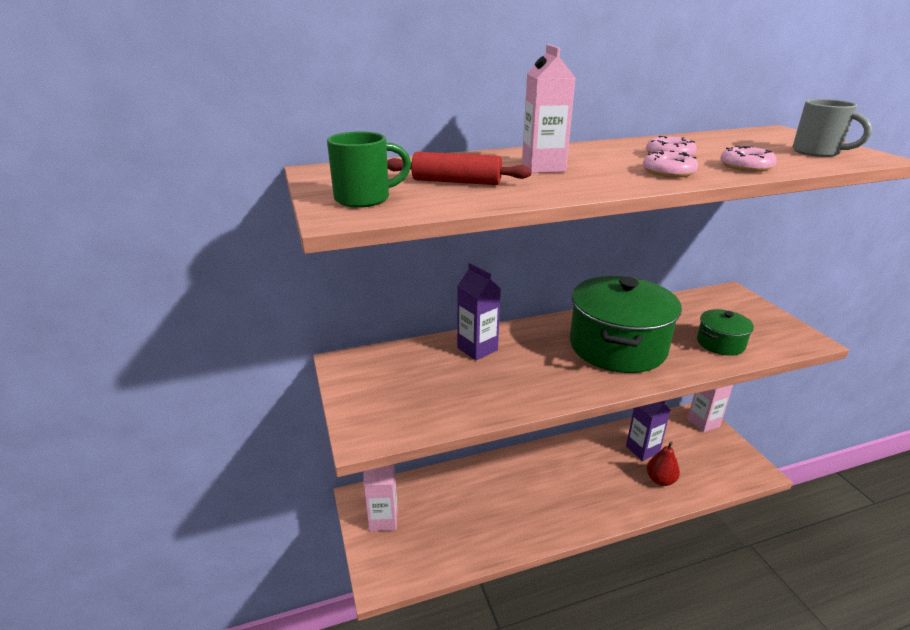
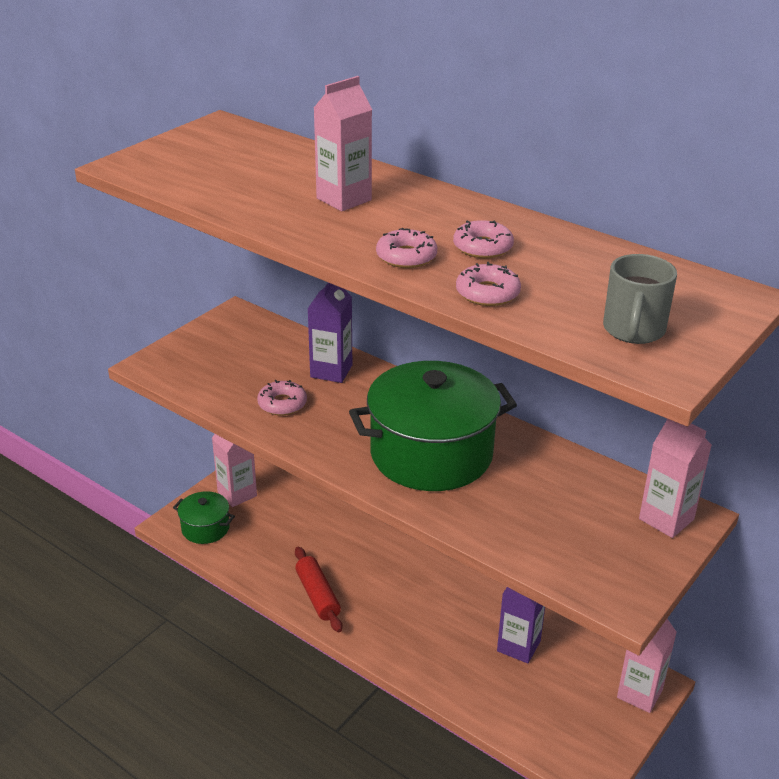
camera: 55 degrees right, 5 degrees up
(364, 199) = (168, 161): green mug -> none
(456, 182) = (251, 178): red rolling pin -> red rolling pin (317, 595)
(500, 385) = (282, 404): none -> pink donut
(660, 480) = (478, 677): red pear -> none
(720, 343) = (525, 527): green pot -> green pot (205, 528)
(732, 300) = (666, 519): none -> pink carton

